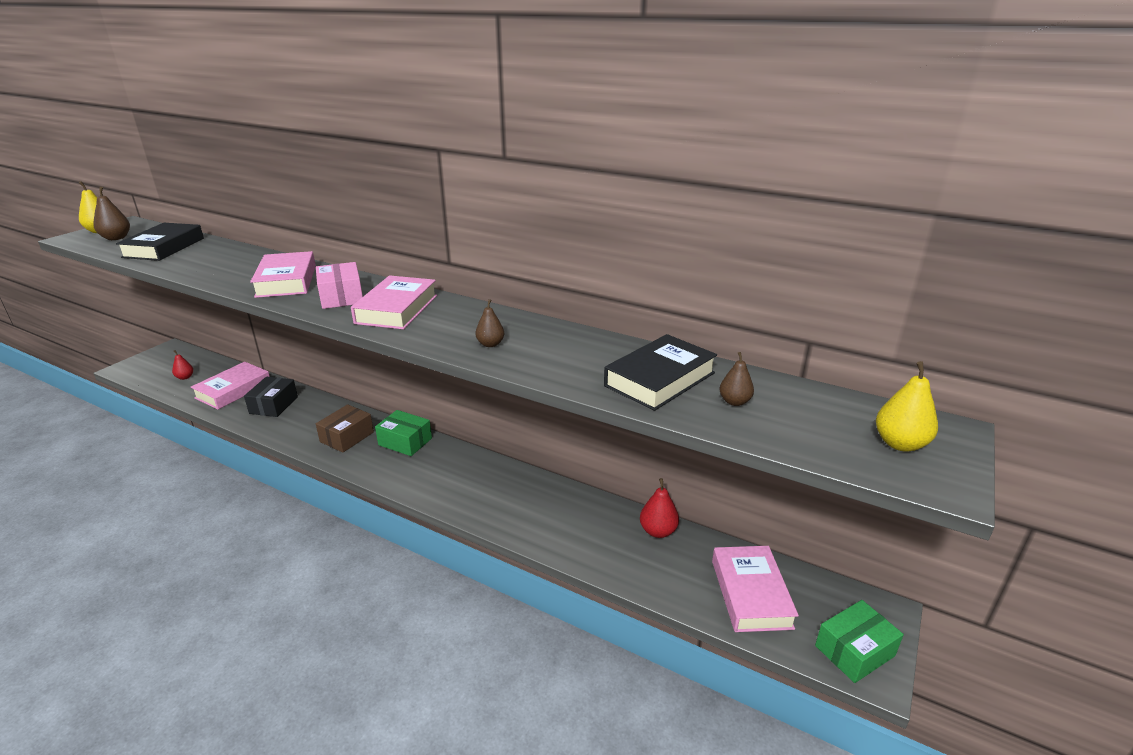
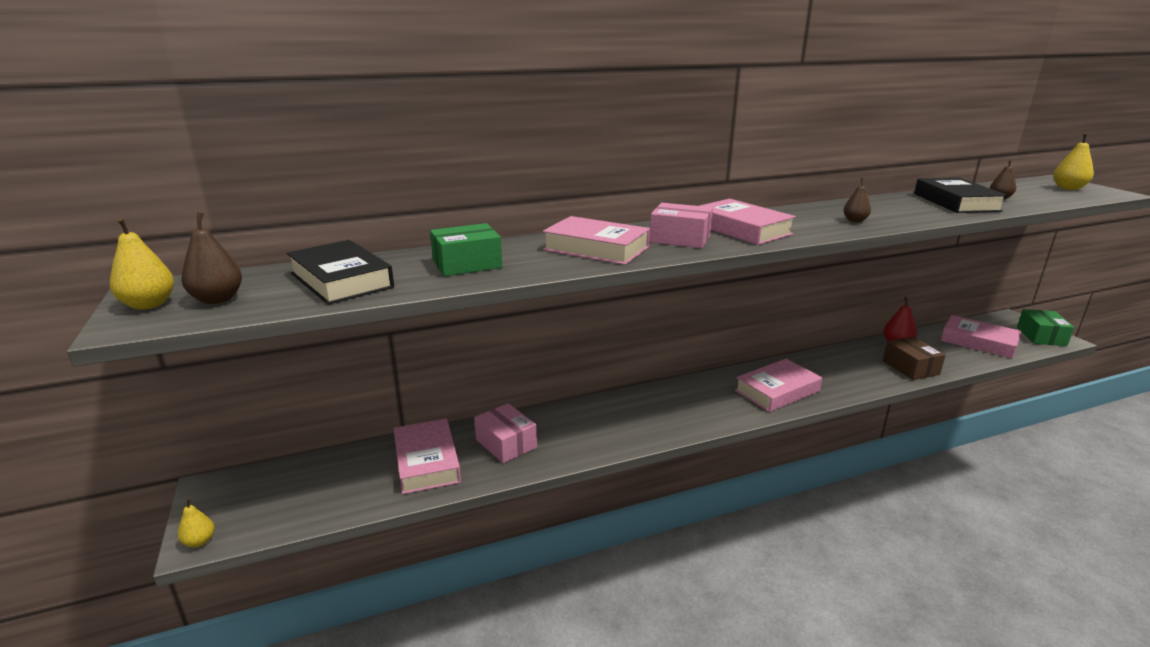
camera: 50 degrees left, 5 degrees down
(123, 369) = (199, 541): none -> yellow pear
(185, 377) = (328, 490): red pear -> none
(274, 405) = (506, 443): black box -> pink box
(347, 437) = (633, 419): brown box -> brown box (910, 367)
(405, 441) = (677, 394): green box -> green box (467, 264)
(460, 486) = (777, 391): none -> pink book

